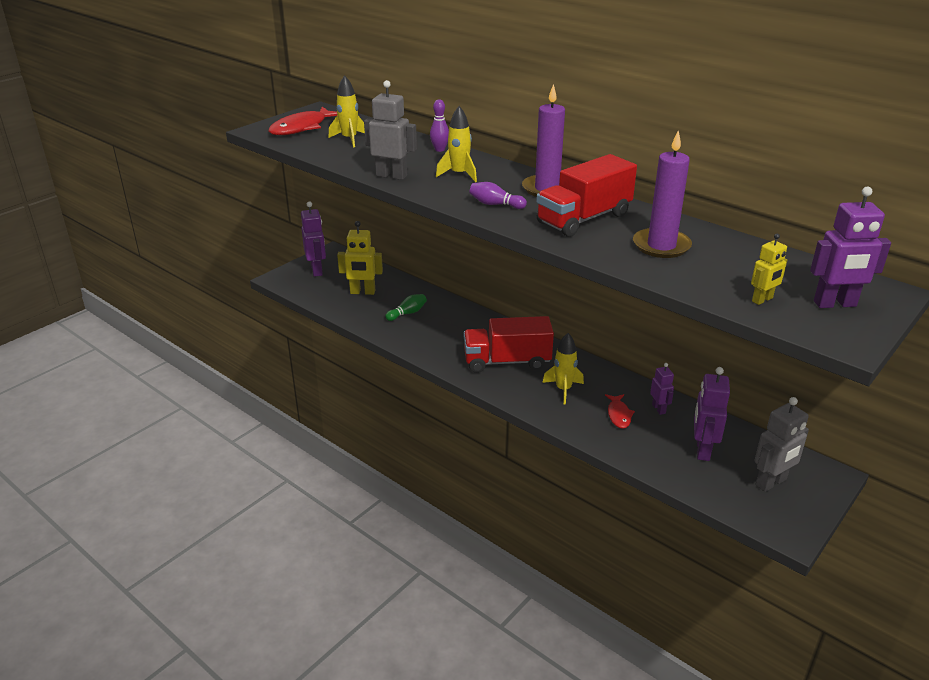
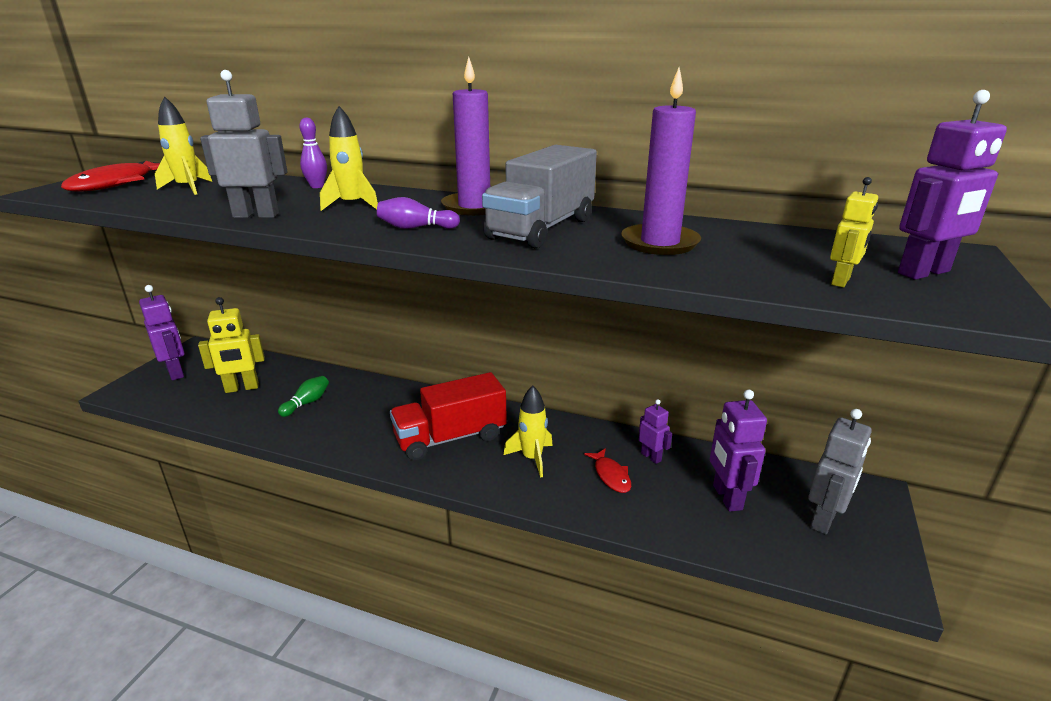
camera: 20 degrees left, 5 degrees down
(584, 219) = (541, 228): red truck -> grey truck

